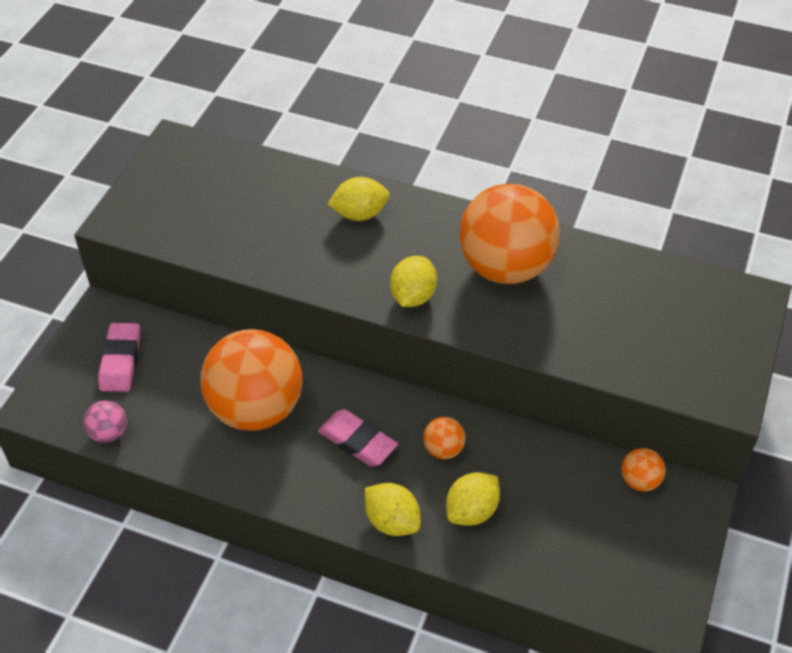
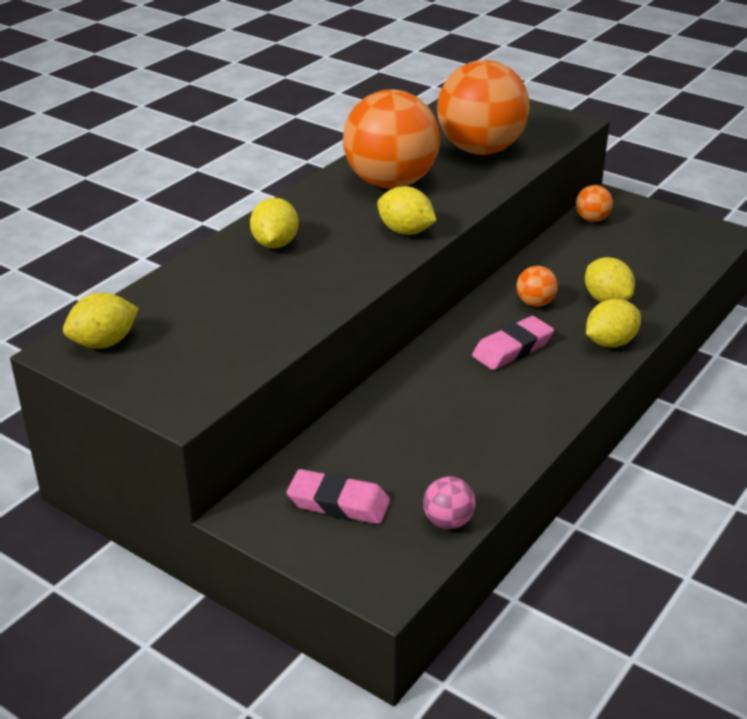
camera: 75 degrees left, 15 degrees down
(187, 158) = (104, 343): none -> yellow lemon
(256, 409) = (450, 407): orange ball -> orange ball (480, 150)

